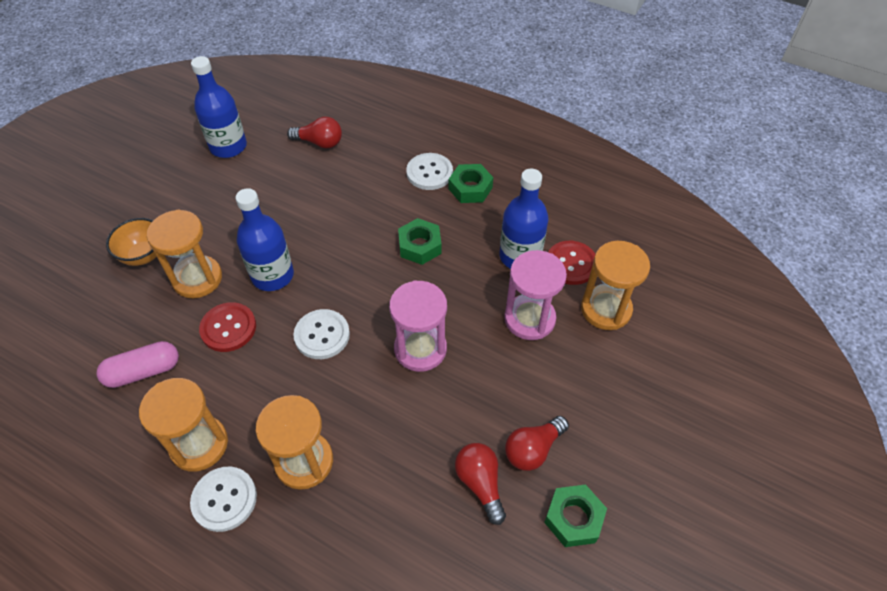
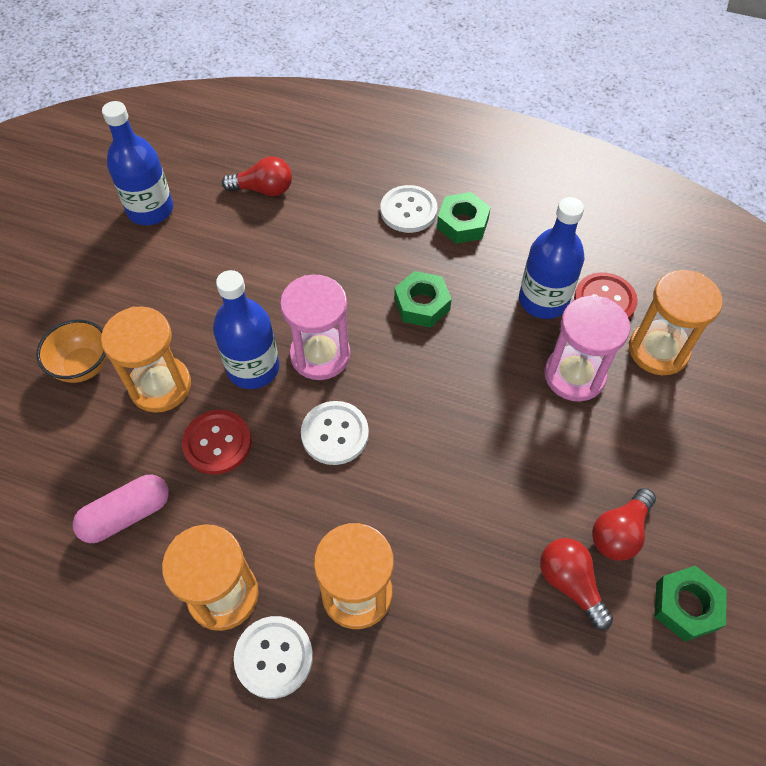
camera: 10 degrees left, 5 degrees up
(420, 349) = (457, 432): pink hourglass -> pink hourglass (320, 355)

